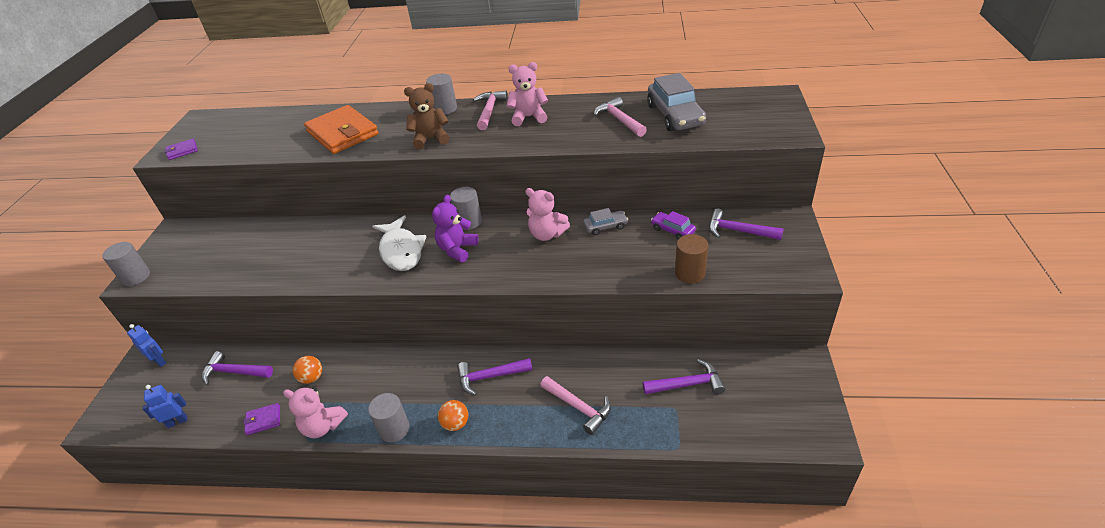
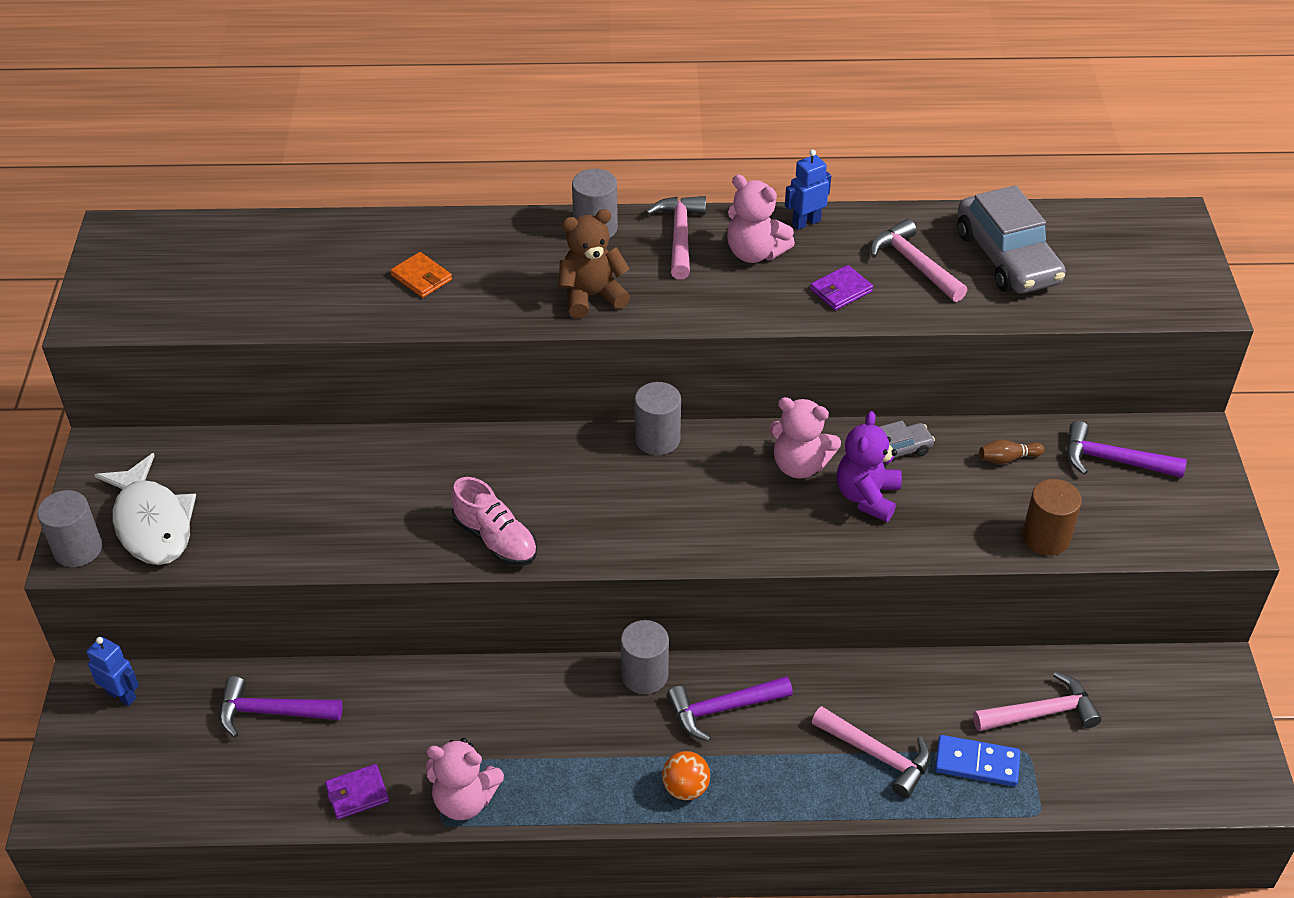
camera: 10 degrees left, 5 degrees up
(177, 421) = (204, 801): blue robot -> blue robot (806, 222)
(182, 151) = (124, 310): purple wallet -> purple wallet (841, 290)
(312, 378) = (416, 718): orange ball -> none
(342, 133) = (421, 278): orange wallet -> orange wallet, size x0.44
(361, 273) = (495, 539): none -> pink shoe
(394, 429) = (586, 800): grey cylinder -> grey cylinder (644, 675)
(401, 251) = (553, 496): white fish -> white fish (152, 523)
(457, 249) = (652, 494): purple teddy bear -> purple teddy bear (867, 497)
(529, 117) = (755, 253): pink teddy bear -> pink teddy bear turned 135 degrees counterclockwise
(641, 414) = (976, 763): none -> blue domino
(672, 230) = (1007, 458): purple car -> brown bowling pin
(687, 384) = (1041, 713): purple hammer -> pink hammer

